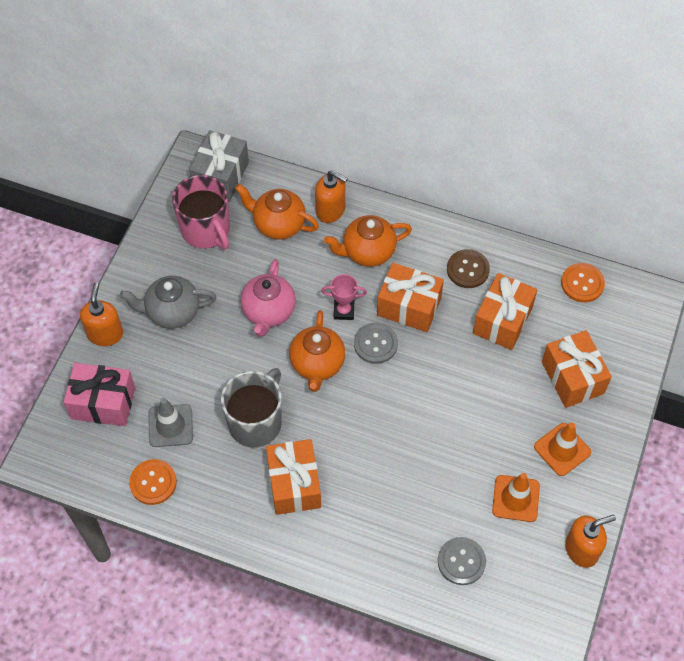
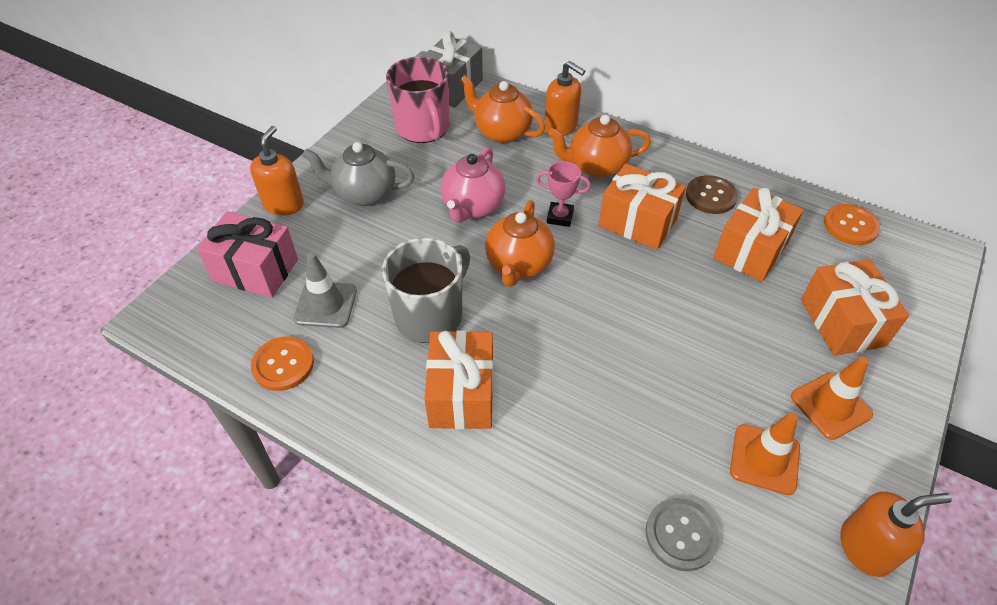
camera: 10 degrees right, 10 degrees down
(375, 344) = (592, 254): grey button -> none

